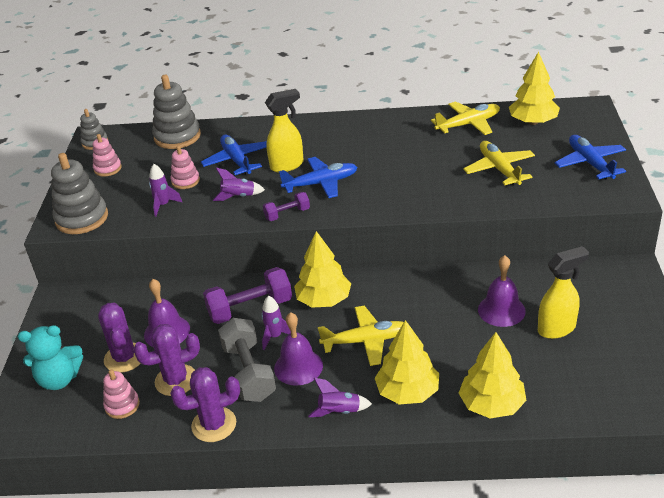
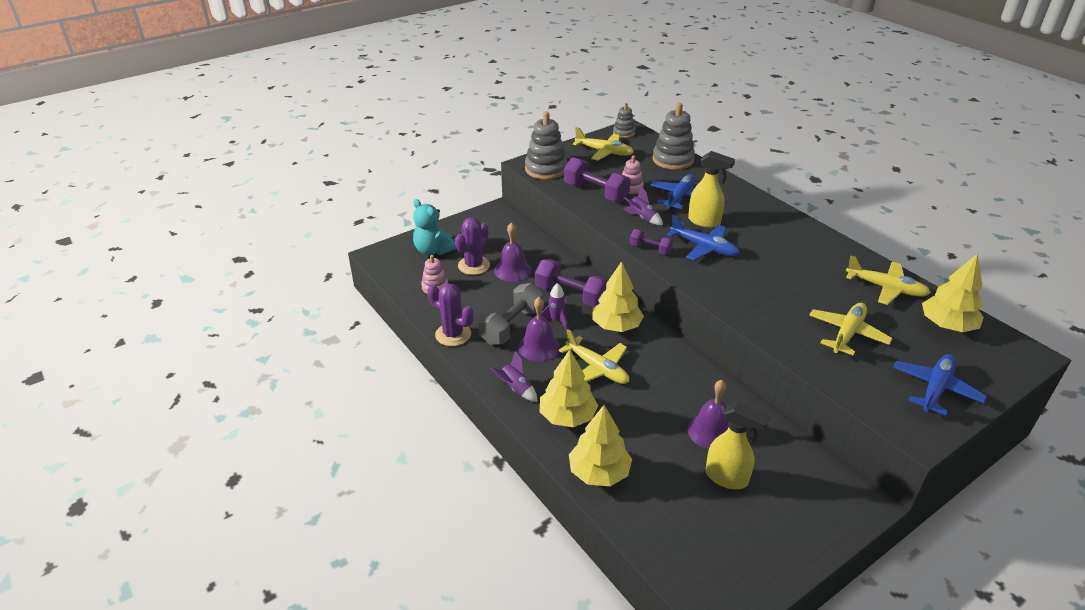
camera: 50 degrees right, 0 degrees up
(107, 169) = (604, 152): pink stacking toy -> yellow plane
(163, 205) = (595, 192): purple rocket -> purple dumbbell
(176, 380) = (475, 297): purple cactus -> none

